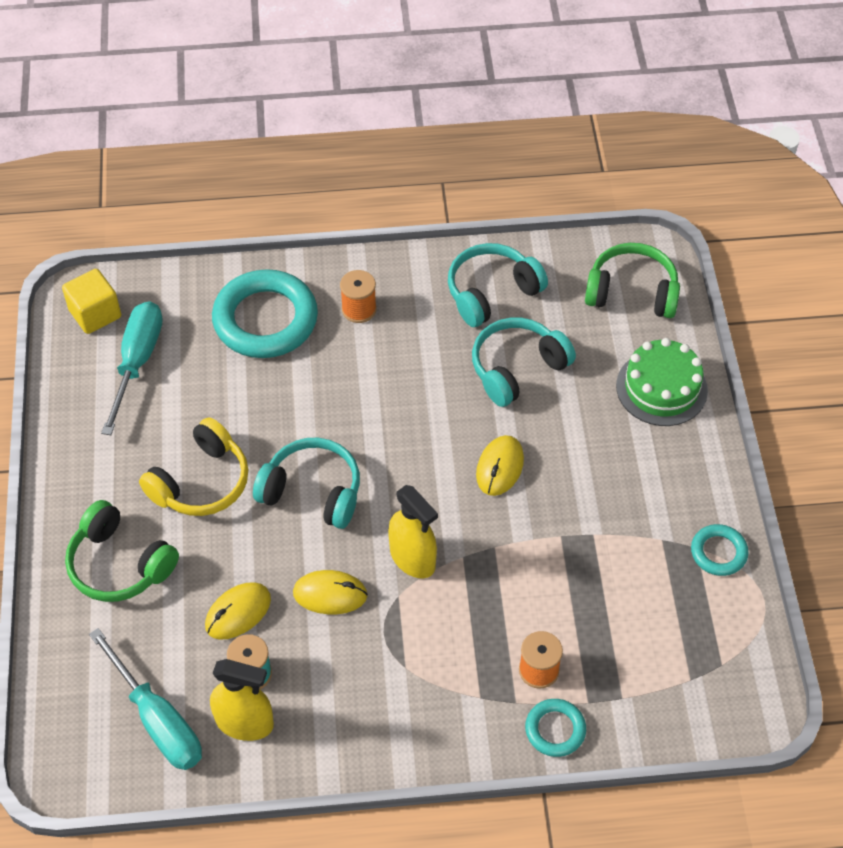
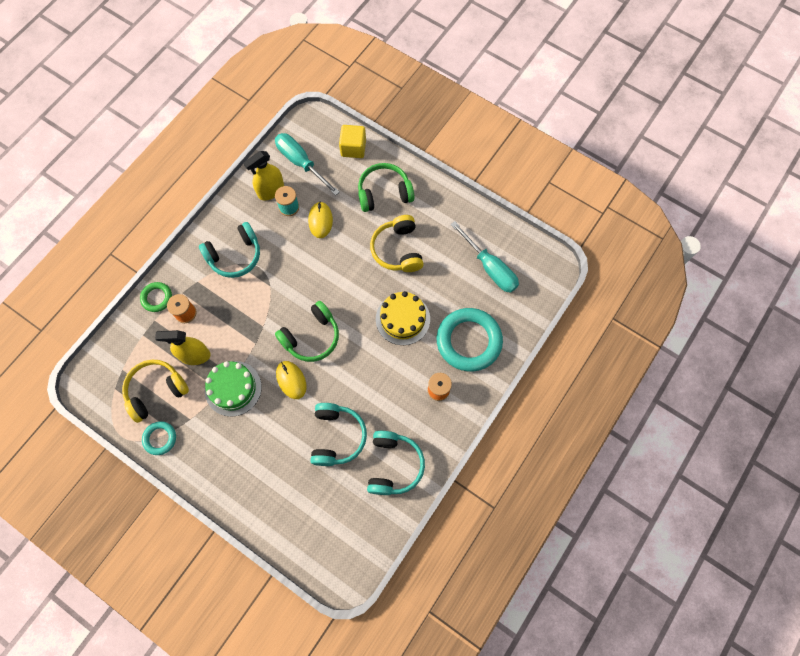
camera: 130 degrees right, 15 degrees up
(95, 314) = (536, 268): yellow cube -> yellow cube (353, 148)
(158, 720) = (301, 163): turquoise screwdriver -> turquoise screwdriver turned 45 degrees clockwise
(300, 406) = (402, 319): none -> yellow cake
(312, 491) = (352, 290): turquoise headphones -> turquoise headphones (235, 256)
(330, 594) = (296, 260): yellow mouse -> none
(412, 558) = (281, 305): yellow spray bottle -> yellow spray bottle (194, 355)
(555, 730) = (157, 298): turquoise ring -> green ring
(632, 292) = (331, 541): green headphones -> green headphones (311, 337)
(661, 388) = (263, 498): green cake -> green cake (233, 388)
(672, 610) = (156, 391): none -> yellow headphones

